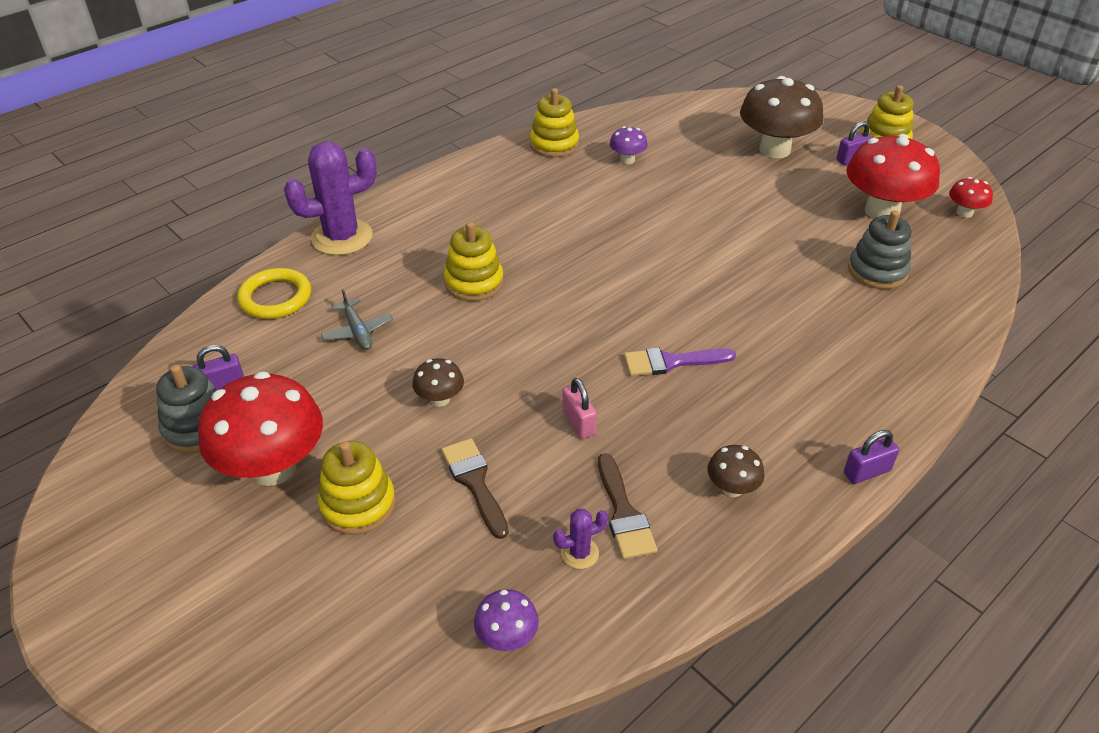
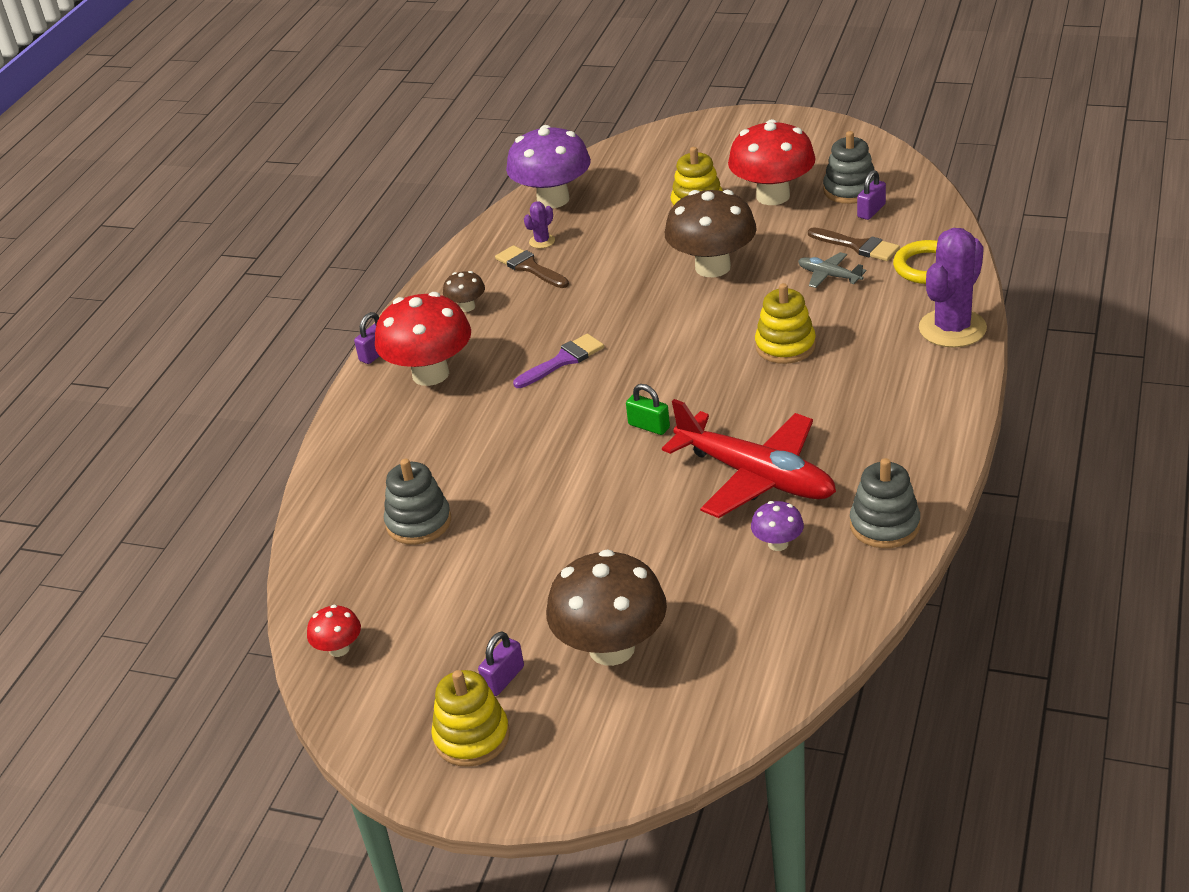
camera: 155 degrees right, 5 degrees down
(440, 399) = (712, 267): brown mushroom -> brown mushroom, size x2.15
(475, 482) = (638, 241): brown brush -> brown brush (858, 246)
(507, 637) = (553, 199): purple mushroom -> purple mushroom, size x2.15
(554, 144) = (884, 525): yellow stacking toy -> grey stacking toy
(578, 422) = (600, 296): pink padlock -> none
(601, 200) = (755, 476): none -> red plane
(644, 266) = (649, 426): none -> green padlock
(882, 211) = (437, 605): red mushroom -> red mushroom (430, 374)

